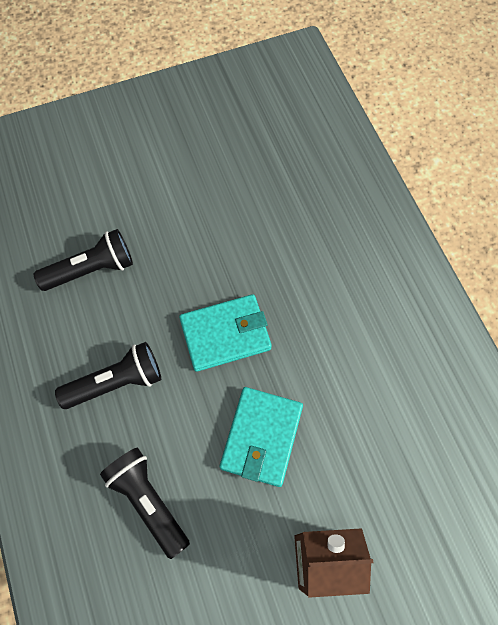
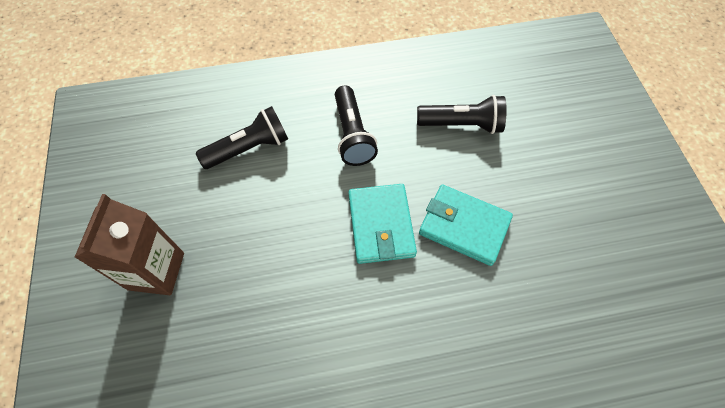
camera: 100 degrees right, 5 degrees down
(91, 269) = (462, 124): black flashlight -> black flashlight turned 75 degrees counterclockwise
(261, 437) = (275, 240): turquoise wallet -> turquoise wallet (464, 226)

